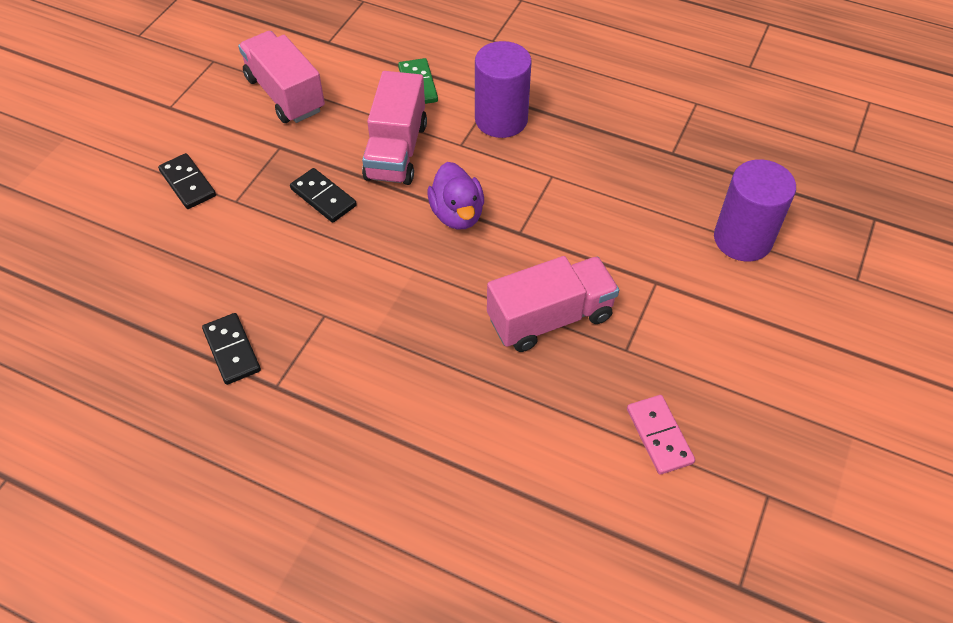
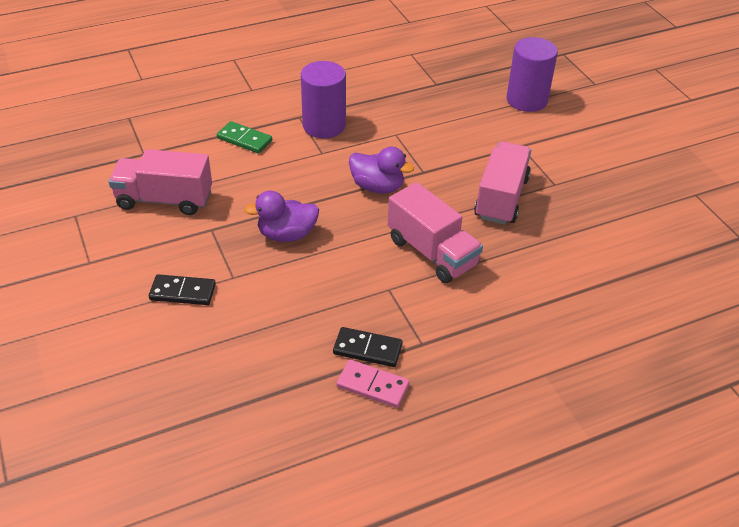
camera: 50 degrees left, 10 degrees down
(323, 197) = (287, 234): black domino -> purple duck
(396, 151) = (290, 181): pink truck -> pink truck (432, 252)
(659, 436) = (624, 207): pink domino -> pink domino (373, 385)

